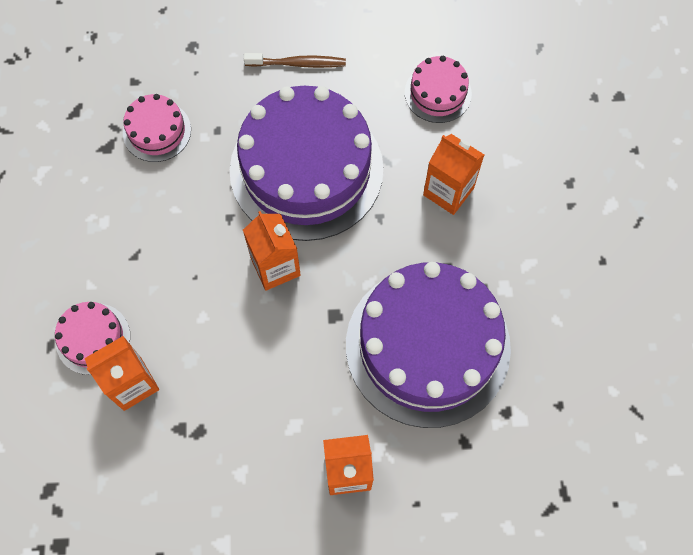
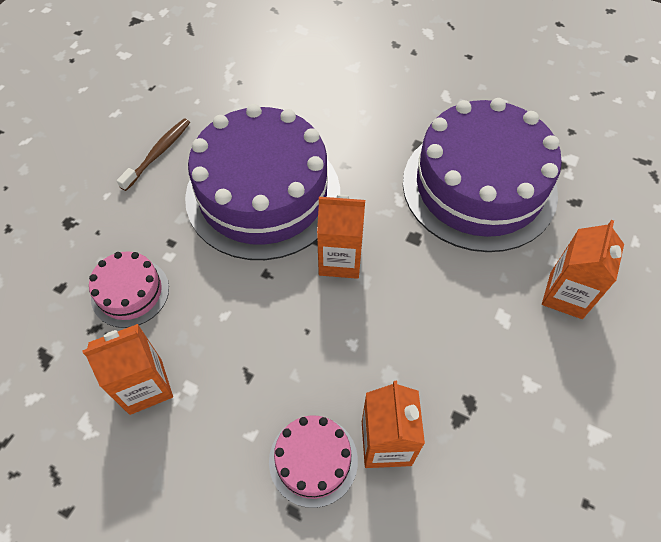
camera: 60 degrees left, 10 degrees down
(438, 93) = (263, 80): pink cake -> none
(448, 191) = (353, 112): orange carton -> orange carton (145, 386)

